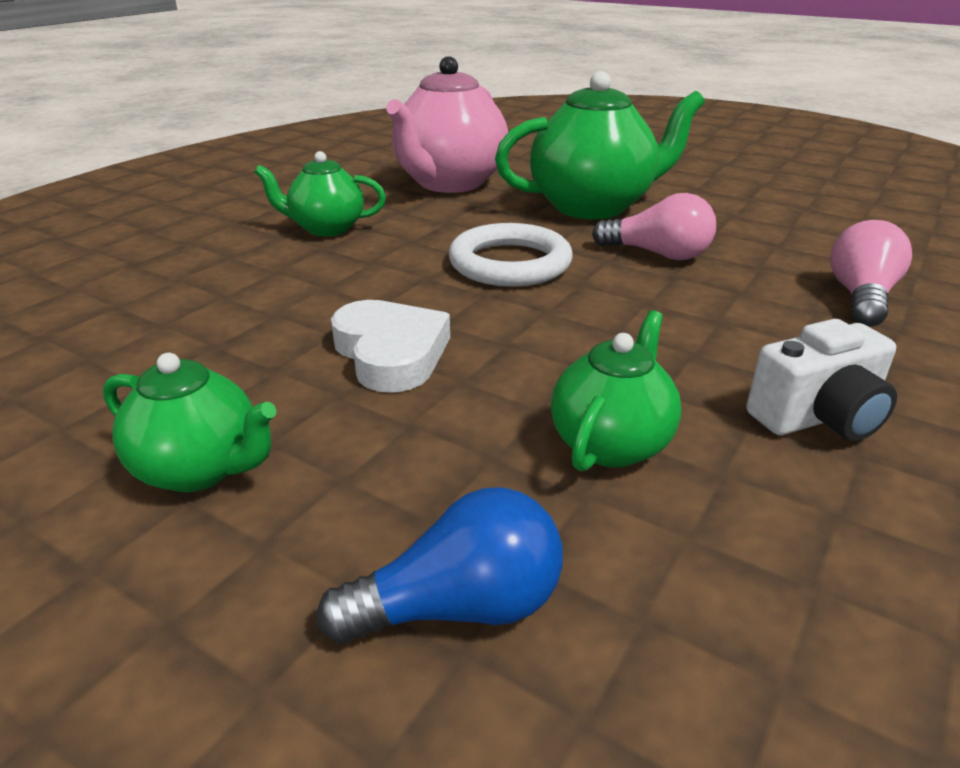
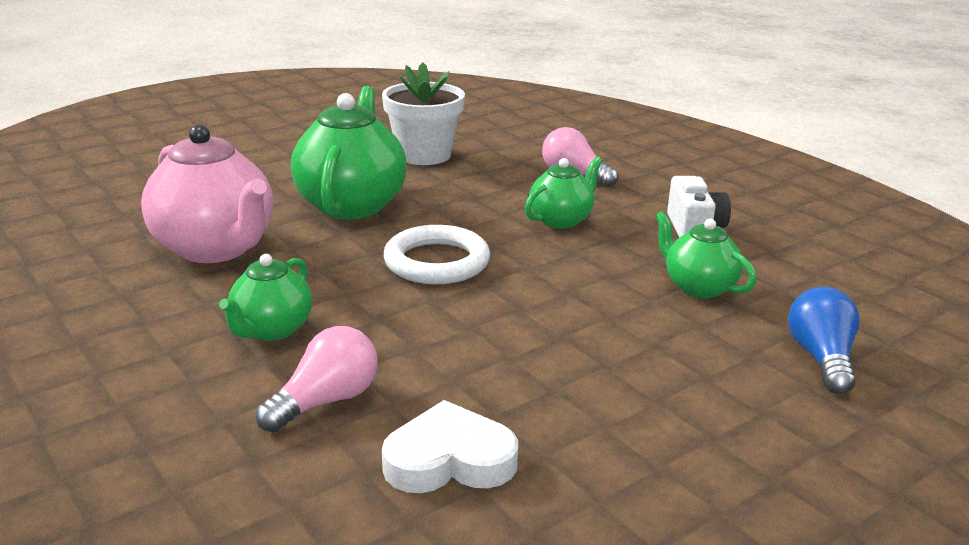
camera: 70 degrees left, 5 degrees down
(201, 469) = (680, 430): green teapot -> green teapot (561, 220)
(391, 353) = (557, 336): white heart -> white heart (449, 460)
(658, 254) = (467, 208): pink light bulb -> pink light bulb (326, 401)
(765, 210) = (424, 155): none -> white flower pot

